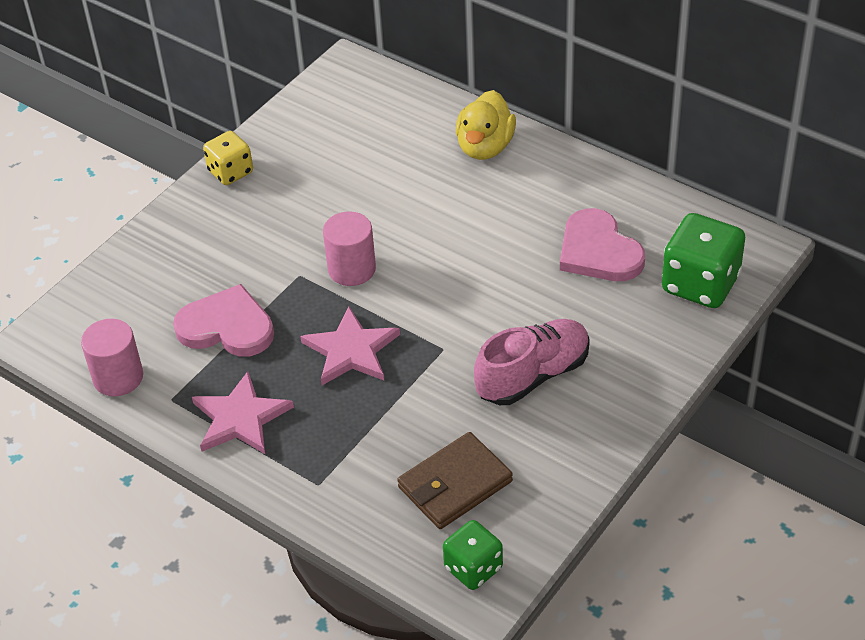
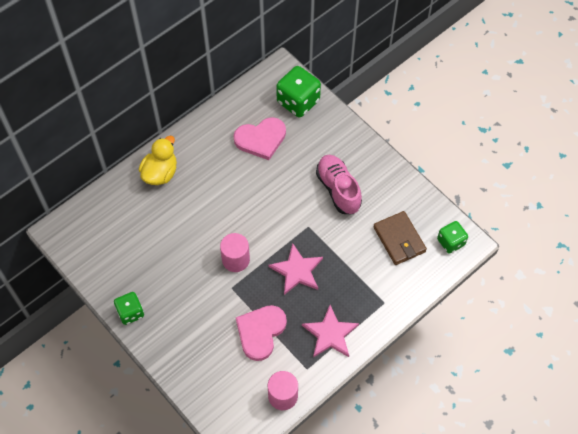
camera: 80 degrees left, 15 degrees up
(230, 172) = (130, 312): yellow dice -> green dice
(485, 147) = (160, 173): yellow duck -> yellow duck turned 90 degrees counterclockwise

